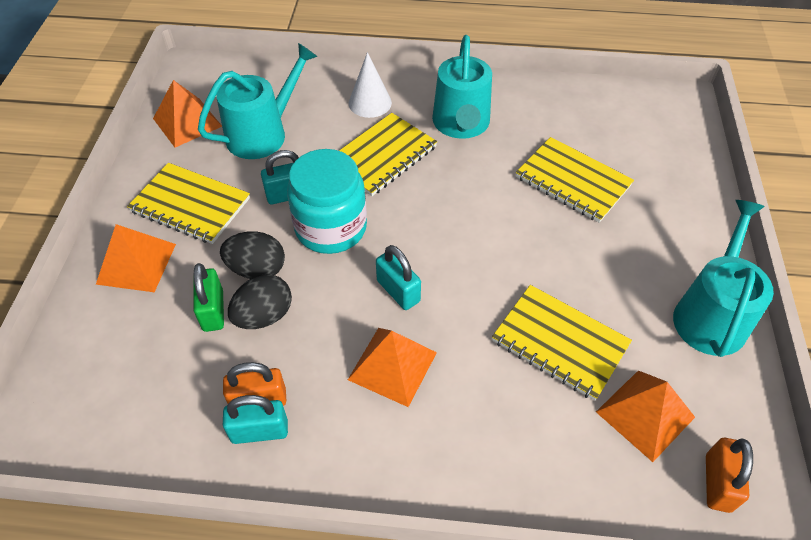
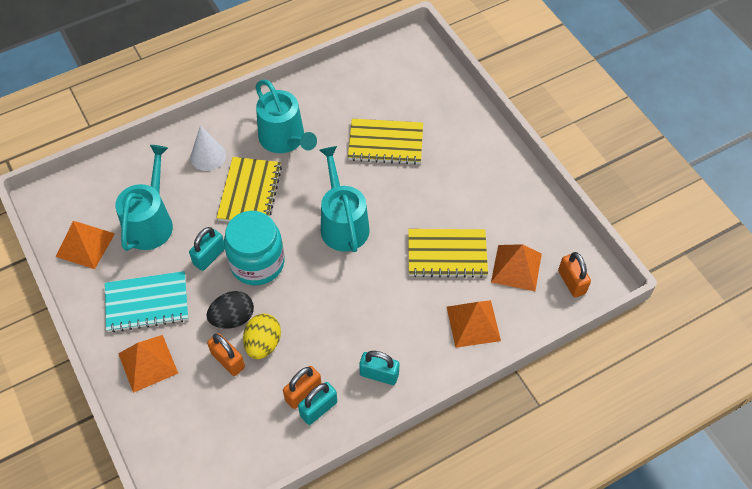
camera: 35 degrees left, 5 degrees up
(190, 205) = (147, 303): yellow notebook -> turquoise notebook
(213, 311) = (228, 360): green padlock -> orange padlock
(264, 316) = (263, 344): black egg -> yellow egg
(392, 366) = (364, 325): orange pyramid -> orange pyramid (473, 323)
(398, 291) = (332, 279): turquoise padlock -> turquoise padlock (379, 374)
(711, 315) = (516, 188): turquoise watering can -> turquoise watering can (343, 224)

